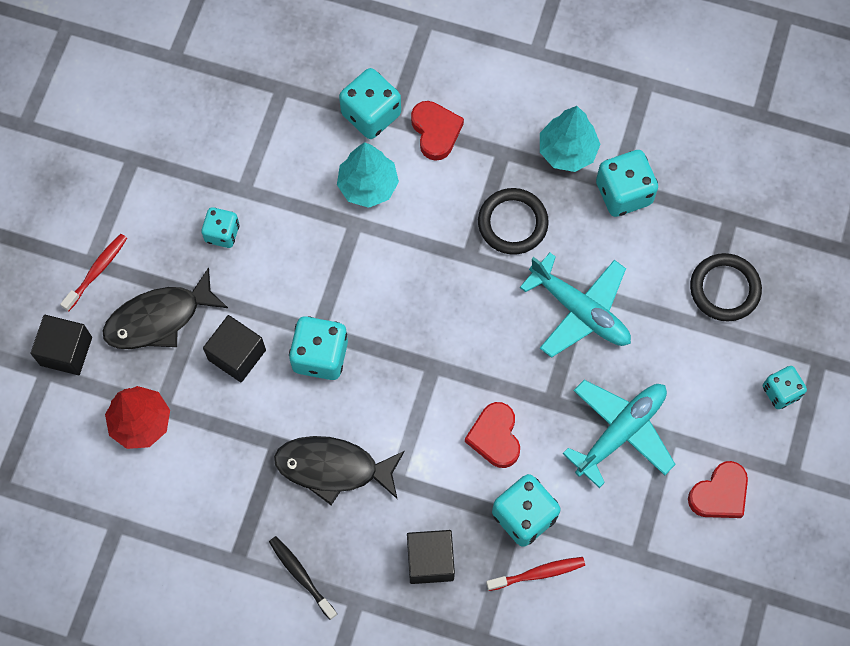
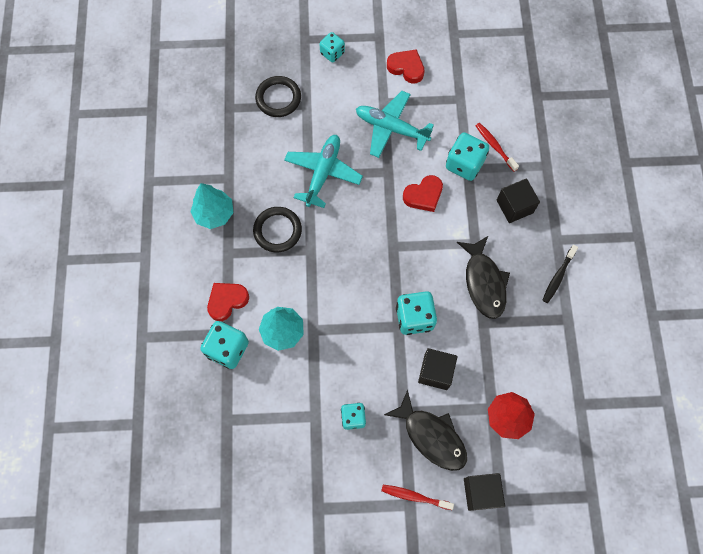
camera: 110 degrees left, 0 degrees up
(623, 193) = (233, 172): turquoise dice -> none

